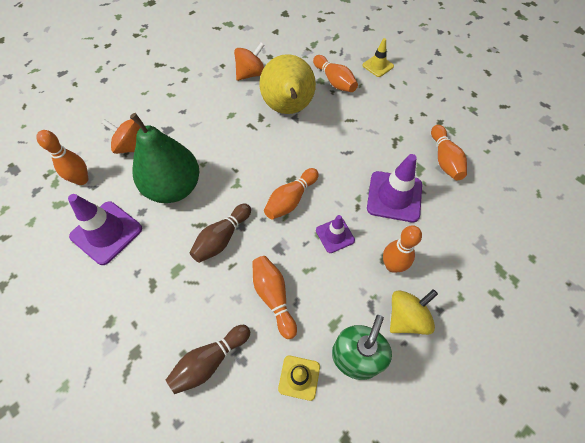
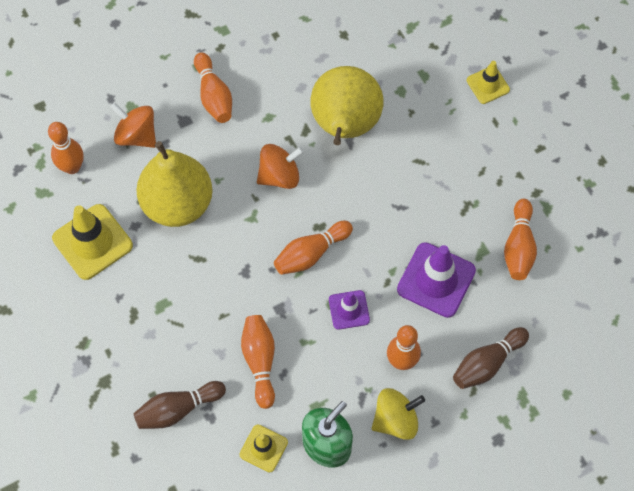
camera: 15 degrees right, 5 degrees up
(106, 232) = (92, 242): purple traffic cone -> yellow traffic cone
(174, 187) = (178, 204): green pear -> yellow pear
(222, 238) = (220, 281): brown bowling pin -> brown bowling pin (487, 363)
(251, 74) = (310, 58): orange spinning top -> orange spinning top (279, 176)
(334, 81) = (419, 96): orange bowling pin -> orange bowling pin (214, 95)

